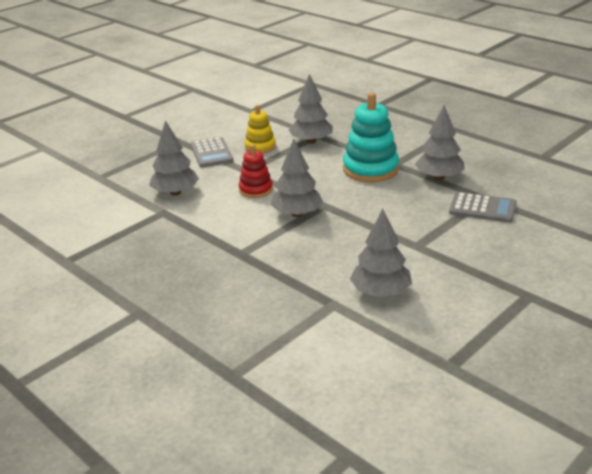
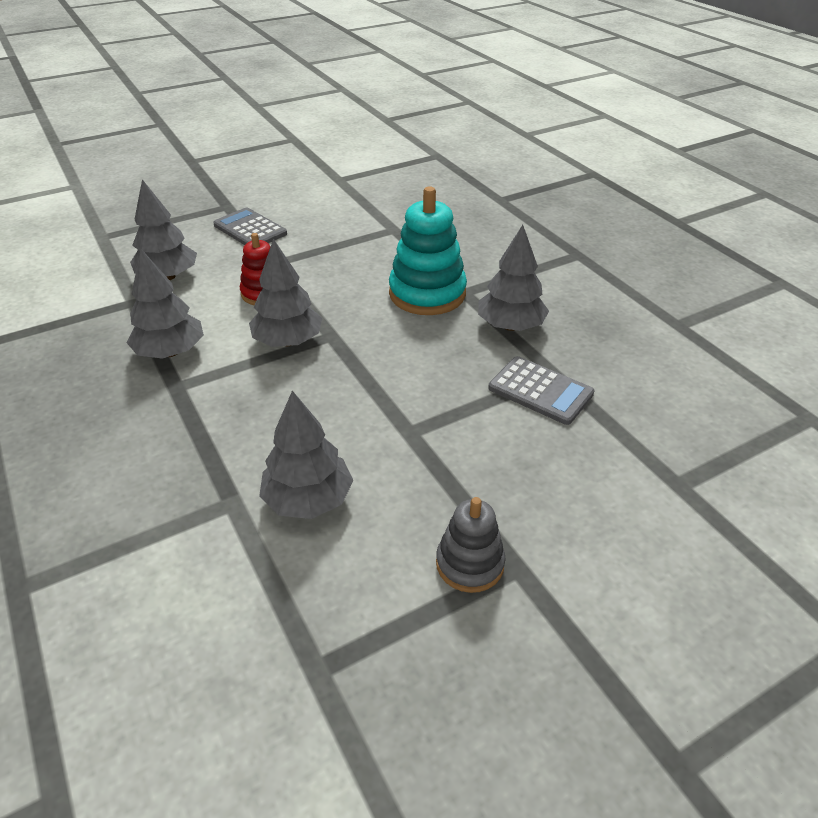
camera: 15 degrees right, 10 degrees up
(211, 153) = (250, 229): grey calculator -> grey calculator turned 135 degrees clockwise
(260, 147) = (313, 232): yellow stacking toy -> none
(311, 141) = (380, 236): grey tree -> grey tree (171, 352)
(501, 300) = (469, 564): none -> grey stacking toy

